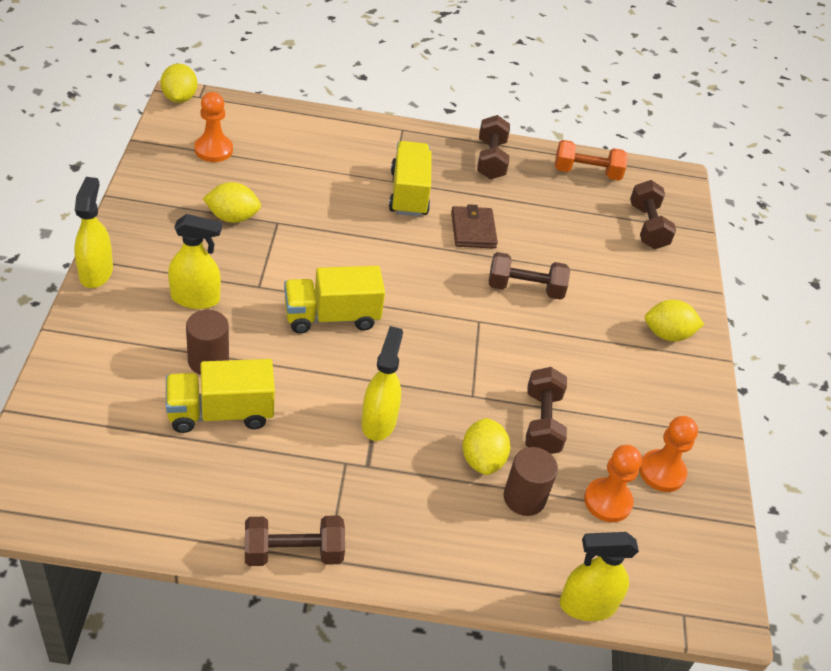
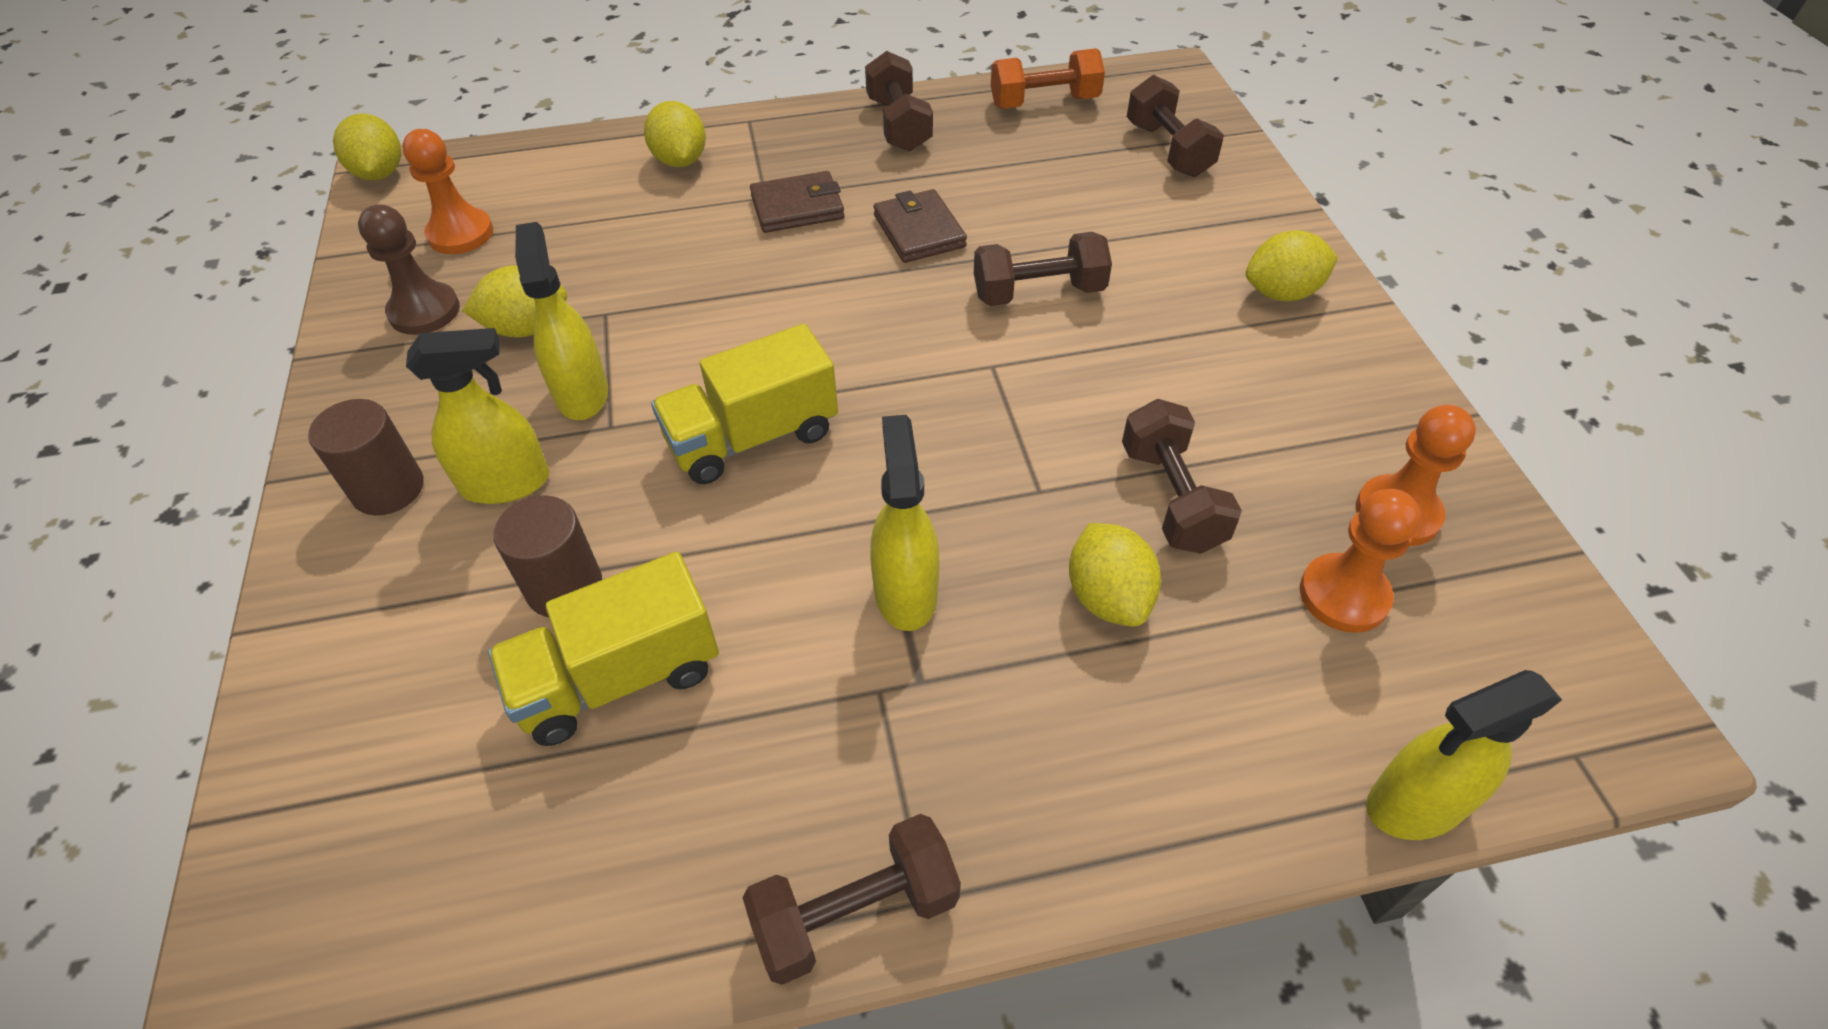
camera: 10 degrees left, 5 degrees up
(96, 272) = (311, 496): yellow spray bottle -> yellow spray bottle (582, 393)
(181, 190) = (424, 311): none -> brown pawn
(352, 143) = (680, 161): none -> yellow lemon
(409, 193) = (797, 207): yellow truck -> brown wallet
(524, 498) = (1209, 641): brown cylinder -> brown cylinder (388, 489)

